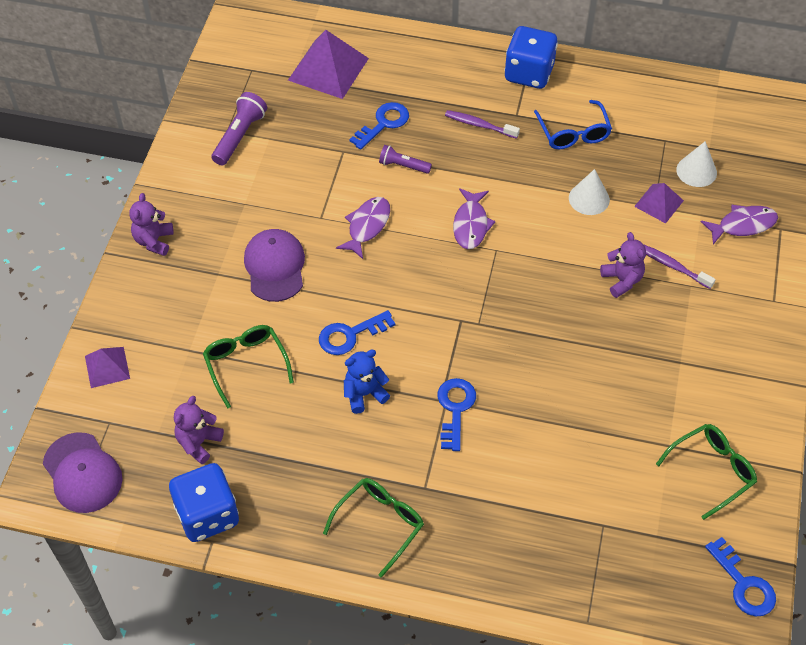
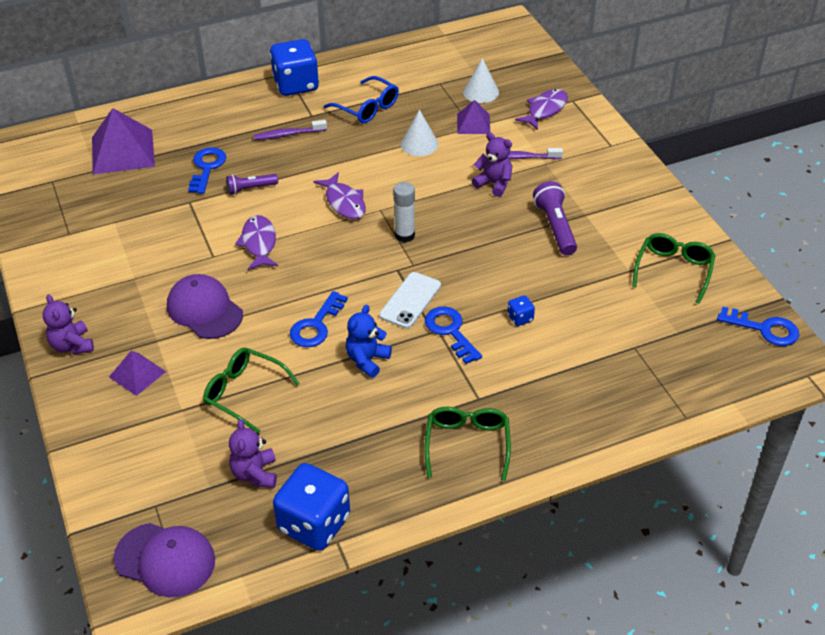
camera: 35 degrees left, 10 degrees down
(107, 367) = (114, 464): purple pyramid -> purple pyramid (137, 374)
(239, 136) = (84, 232): purple flashlight -> purple flashlight (555, 227)
(446, 358) = (410, 300): none -> white phone
(495, 289) = (404, 235): none -> white glue stick
(526, 433) = (520, 318): none -> blue dice

